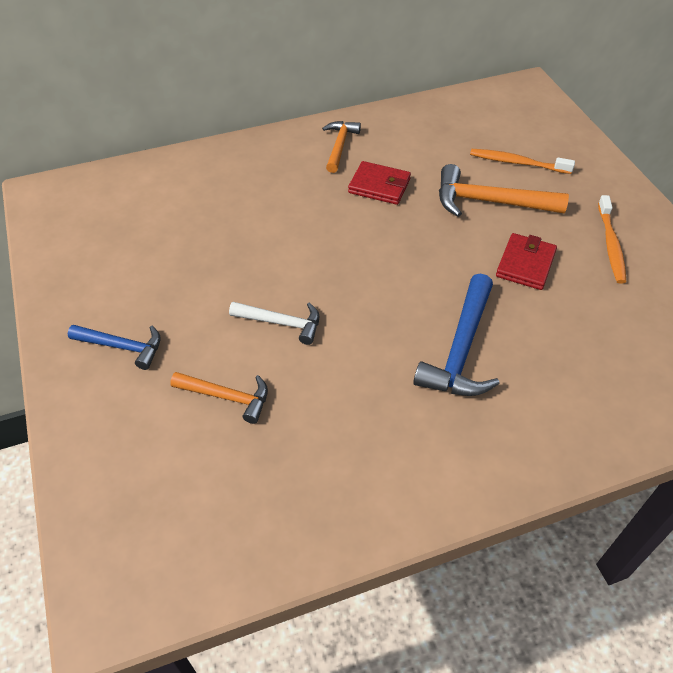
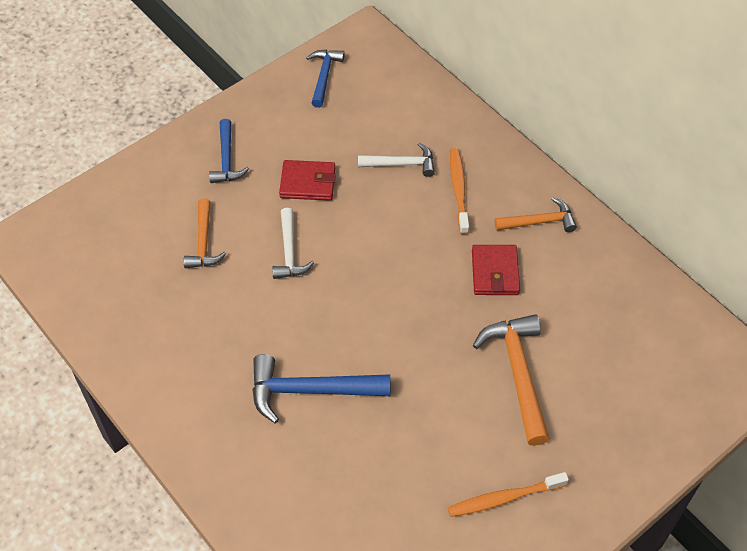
camera: 70 degrees right, 5 degrees up
(69, 237) = (324, 76): none -> blue hammer
(222, 211) = (402, 164): none -> white hammer
(517, 163) = (596, 387): orange toothbrush -> orange toothbrush (458, 190)
(525, 264) = (440, 423): red wallet -> red wallet (308, 183)

